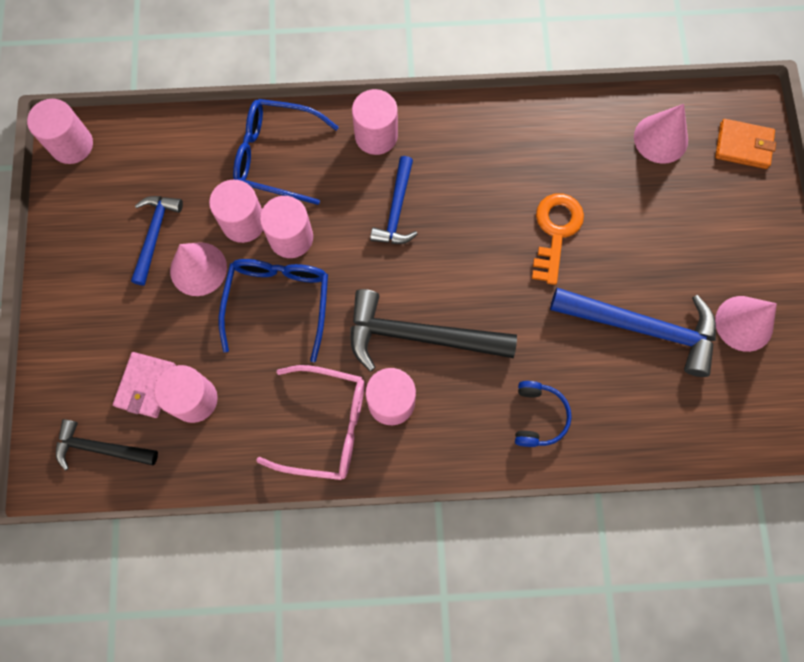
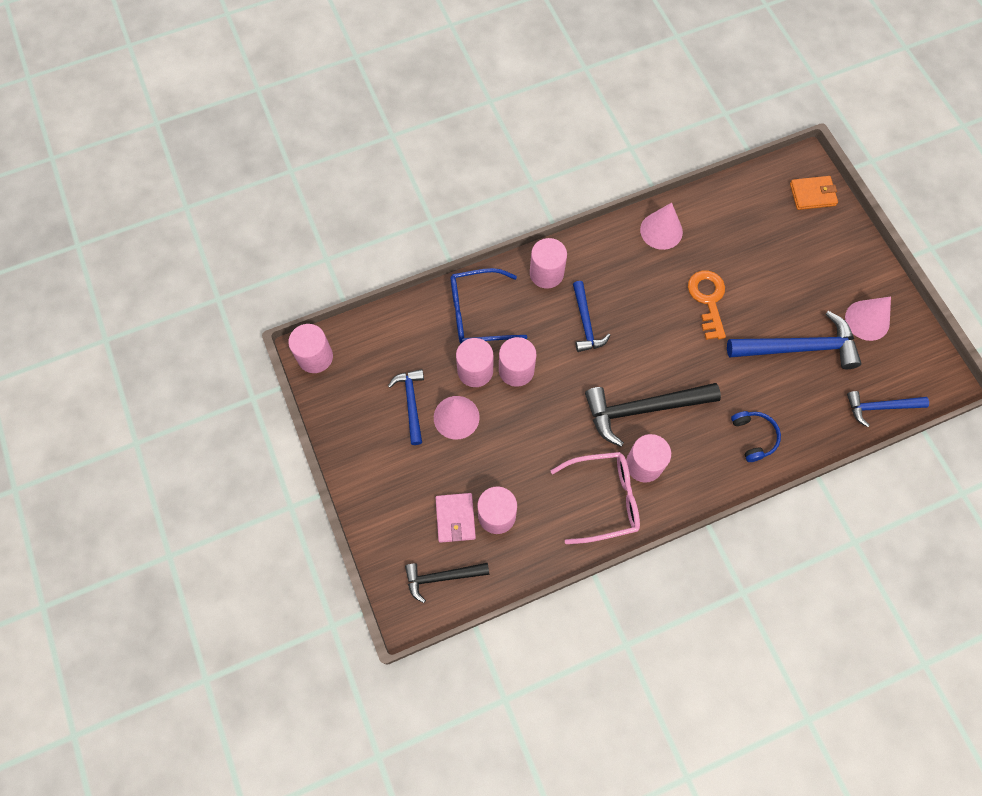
camera: 20 degrees left, 5 degrees down
(278, 302) = (528, 421): blue glasses -> none
(660, 138) = (753, 208): pink cone -> pink cone (661, 230)
(712, 436) = (880, 407): none -> blue hammer

